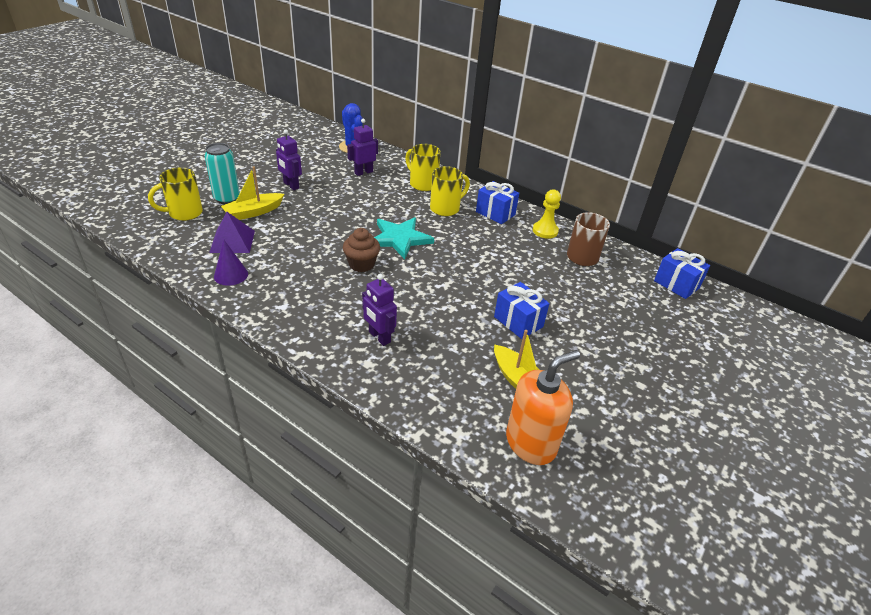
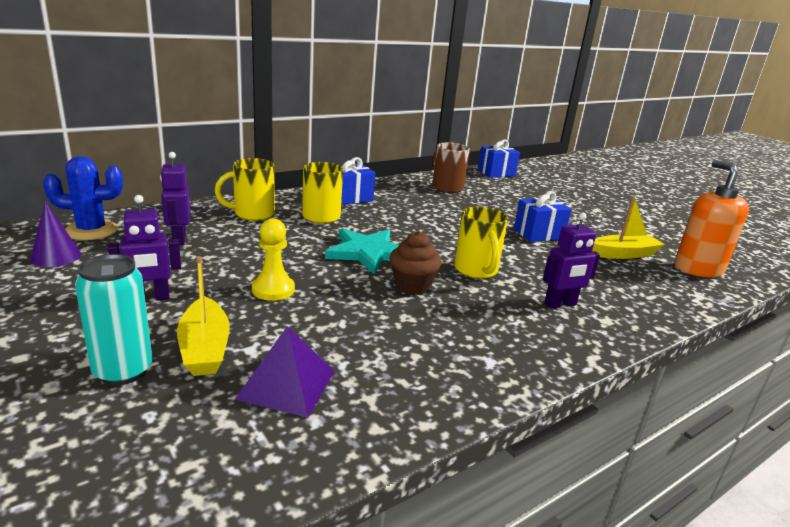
camera: 70 degrees left, 15 degrees down
(184, 213) = (125, 437): yellow mug -> yellow mug (476, 270)
(231, 275) = (392, 399): purple cone -> purple cone (56, 256)
(545, 231) = (397, 188): yellow pawn -> yellow pawn (273, 290)

